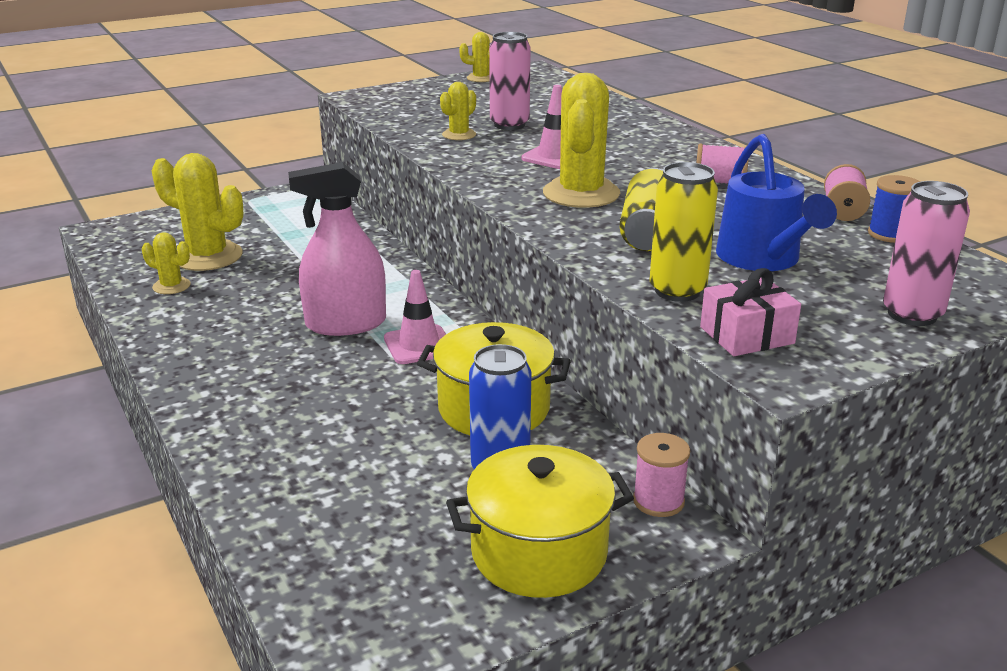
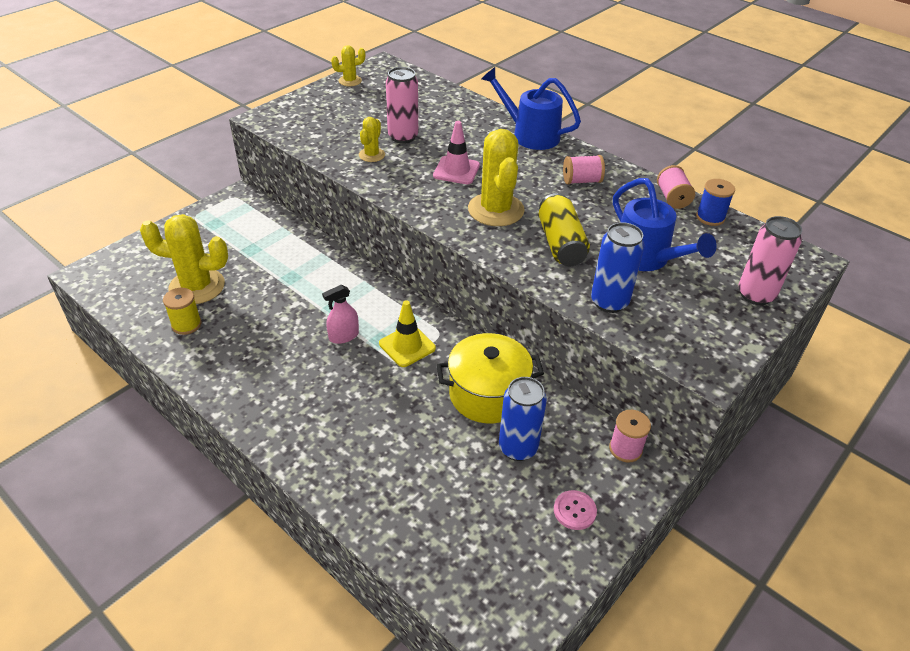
camera: 20 degrees left, 15 degrees up
(171, 286) = (186, 324): yellow cactus -> yellow spool
(346, 324) = (344, 336): pink spray bottle -> pink spray bottle, size x0.52
(419, 345) = (407, 346): pink traffic cone -> yellow traffic cone
(539, 552) = (574, 511): yellow pot -> pink button
(676, 138) = (529, 134): none -> blue watering can
(677, 291) = (609, 302): yellow can -> blue can
(746, 335) = (671, 337): pink gift -> none

